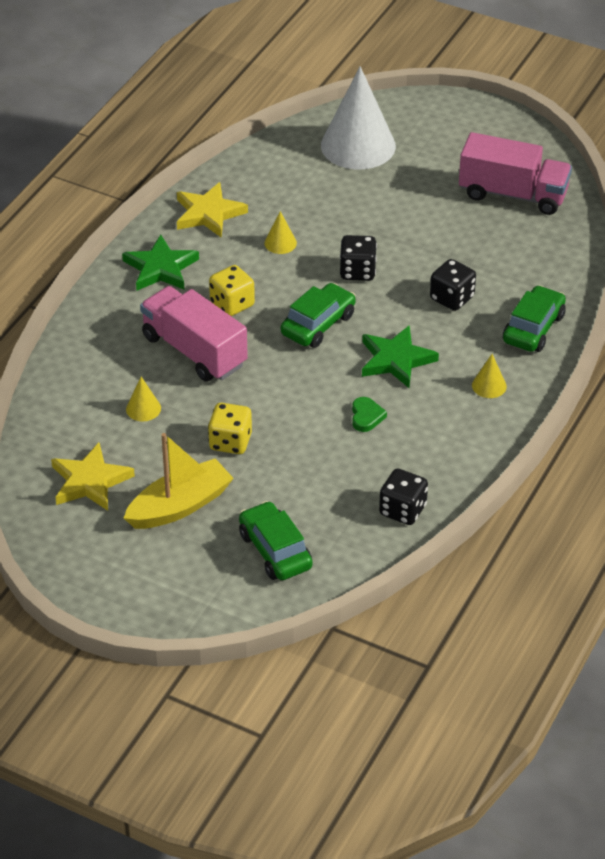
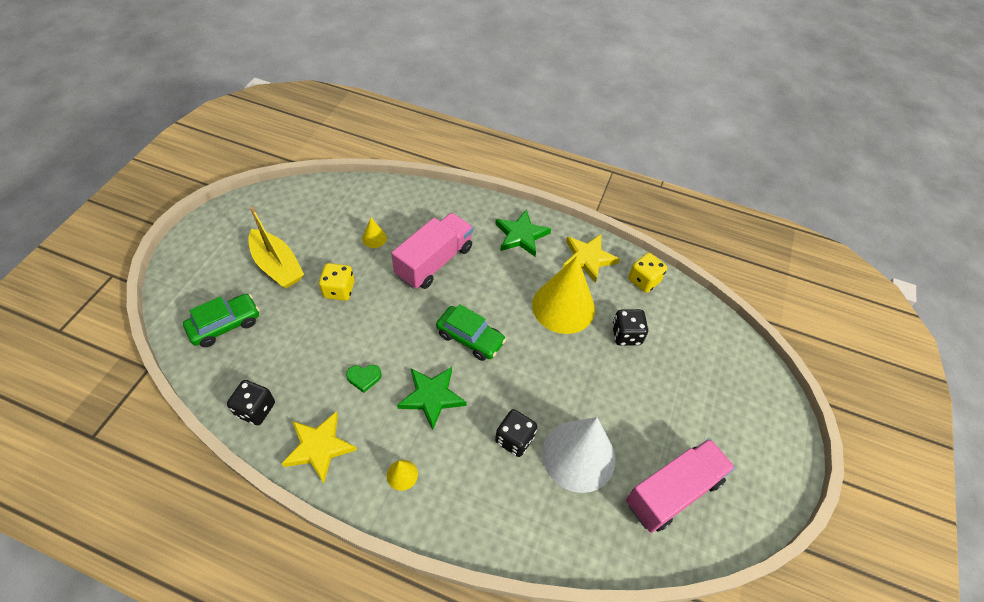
camera: 80 degrees right, 10 degrees up
(90, 481) = (305, 217): yellow star -> yellow star (319, 447)
(232, 304) = (487, 280): yellow dice -> yellow dice (643, 280)
(280, 243) = (563, 306): yellow cone -> yellow cone, size x2.43
(357, 271) = (538, 363): black dice -> black dice (626, 335)
(358, 145) = (702, 355): white cone -> white cone (578, 455)
(513, 194) = (673, 491): pink truck -> pink truck turned 135 degrees counterclockwise
(533, 328) = (481, 514): green car -> none

